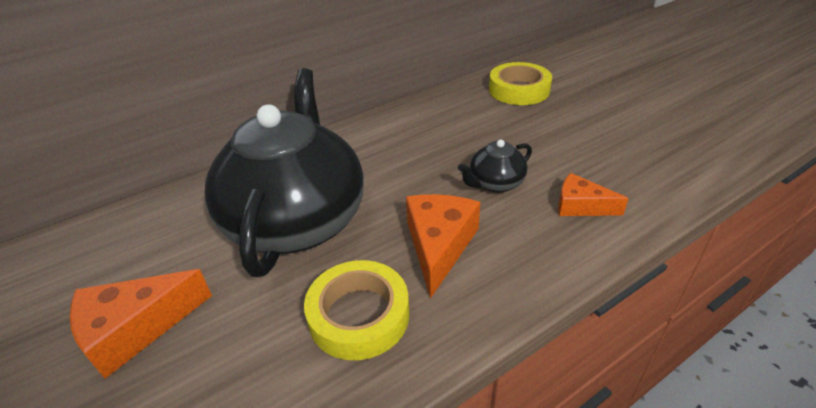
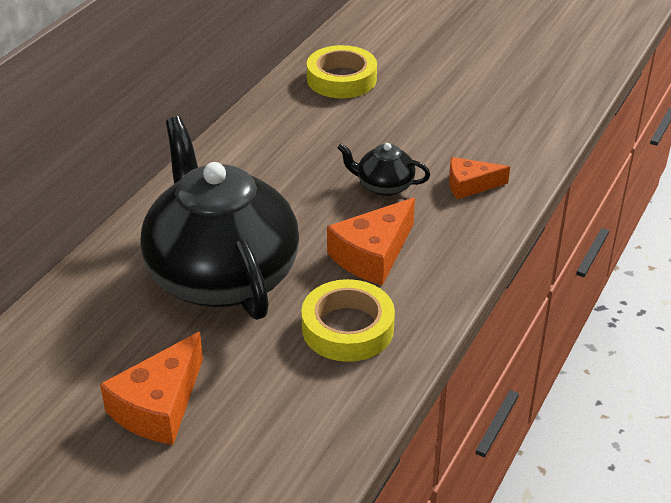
camera: 30 degrees left, 0 degrees up
(439, 245) = (372, 255): orange cheese -> orange cheese turned 120 degrees counterclockwise
(495, 183) = (384, 186): black teapot -> black teapot turned 75 degrees clockwise

